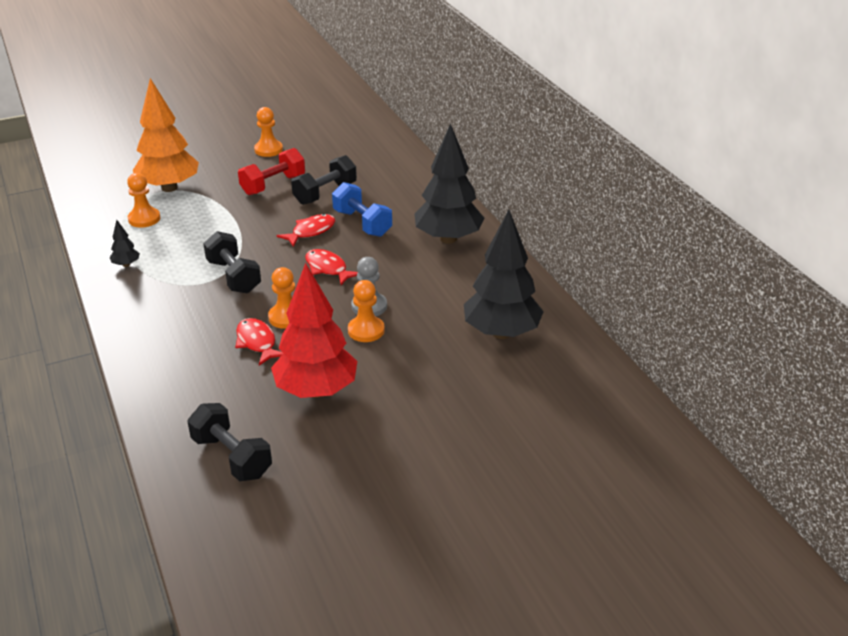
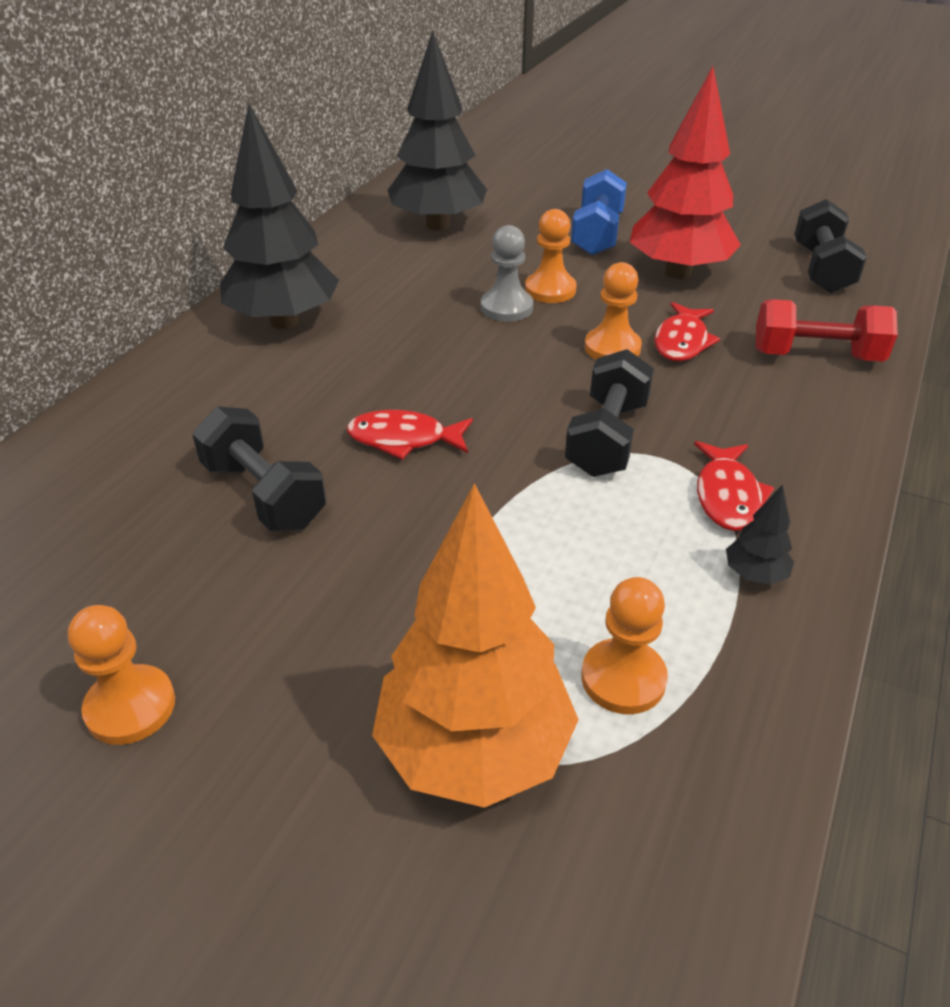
camera: 130 degrees left, 5 degrees up
(273, 185) = (295, 581): red dumbbell -> red dumbbell (816, 356)
(325, 193) = (264, 494): black dumbbell -> black dumbbell turned 45 degrees clockwise
(328, 268) = (475, 373): red fish -> red fish (727, 496)
(362, 223) = (322, 405): blue dumbbell -> blue dumbbell (597, 234)

